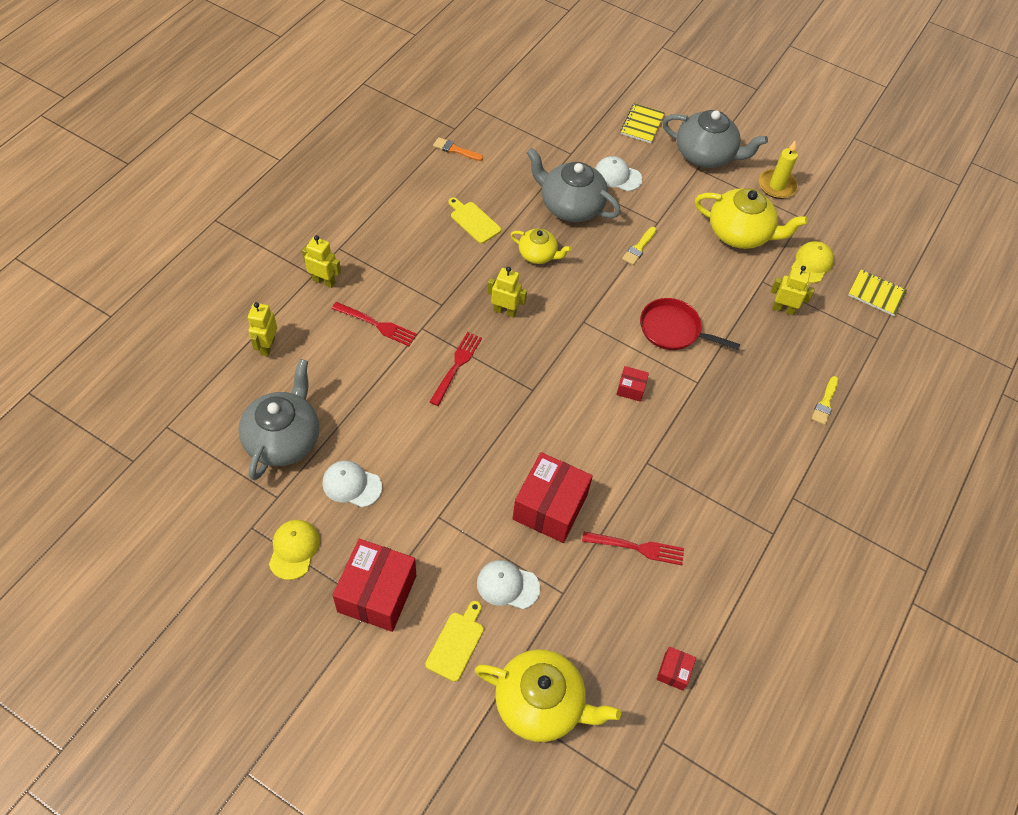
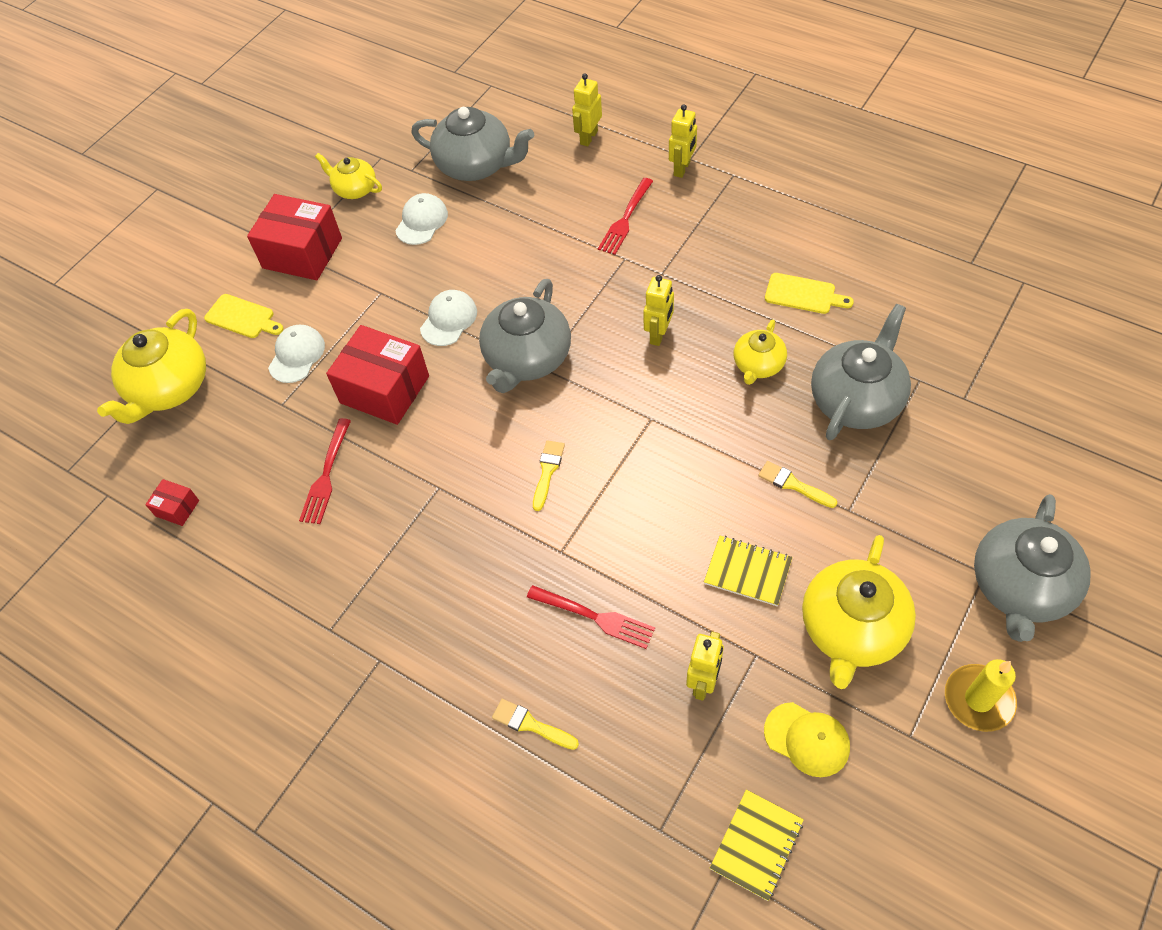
camera: 100 degrees right, 0 degrees up
(267, 346) = (588, 137): yellow robot -> yellow robot turned 75 degrees counterclockwise
(294, 549) = (355, 189): yellow cap -> yellow teapot
(455, 150) = (929, 266): orange brush -> none
(457, 365) = (573, 294): red fork -> red fork (595, 617)
(474, 221) = (803, 294): yellow cutting board -> yellow cutting board turned 60 degrees clockwise
(523, 400) = (527, 359): none -> grey teapot
(617, 176) = (934, 458): white cap -> white cap (449, 320)
(631, 388) = (547, 471): red box -> yellow brush
(642, 124) = (1062, 494): yellow notebook -> yellow notebook (747, 572)
(673, 329) = (648, 525): red pan -> none

